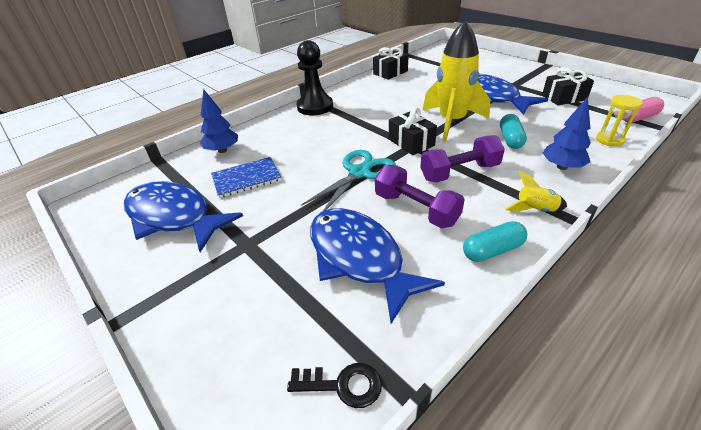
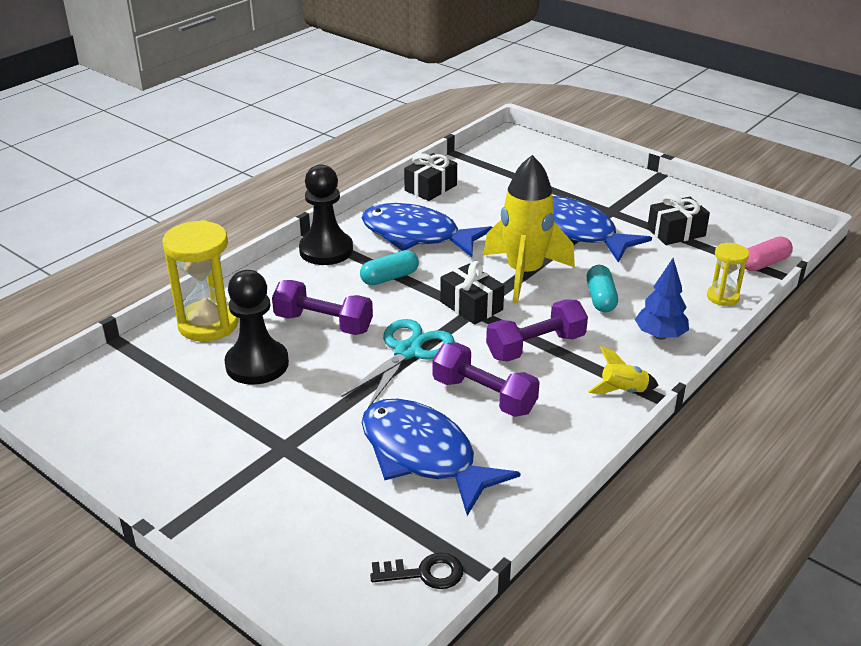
camera: 10 degrees left, 5 degrees down
(174, 217) = (176, 419): blue fish -> blue fish (417, 235)
(222, 150) = (208, 324): blue tree -> yellow hourglass
(246, 178) = (257, 364): blue notebook -> black pawn
(302, 152) = (323, 323): none -> purple dumbbell
(492, 250) = (573, 439): turquoise capsule -> turquoise capsule (389, 277)

